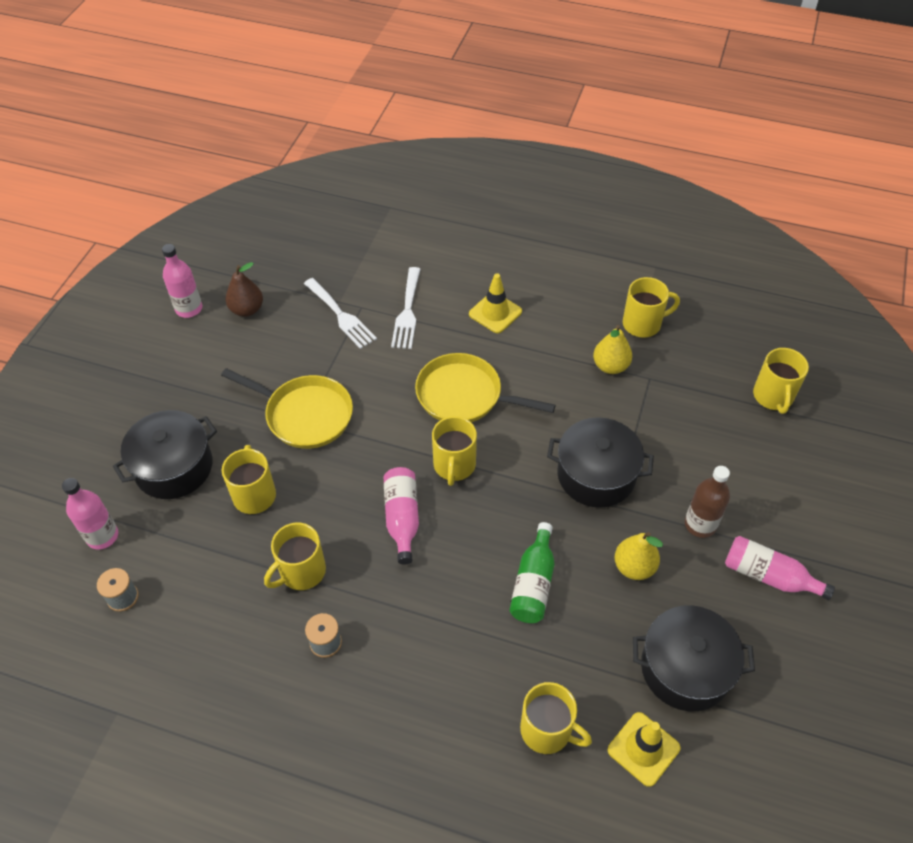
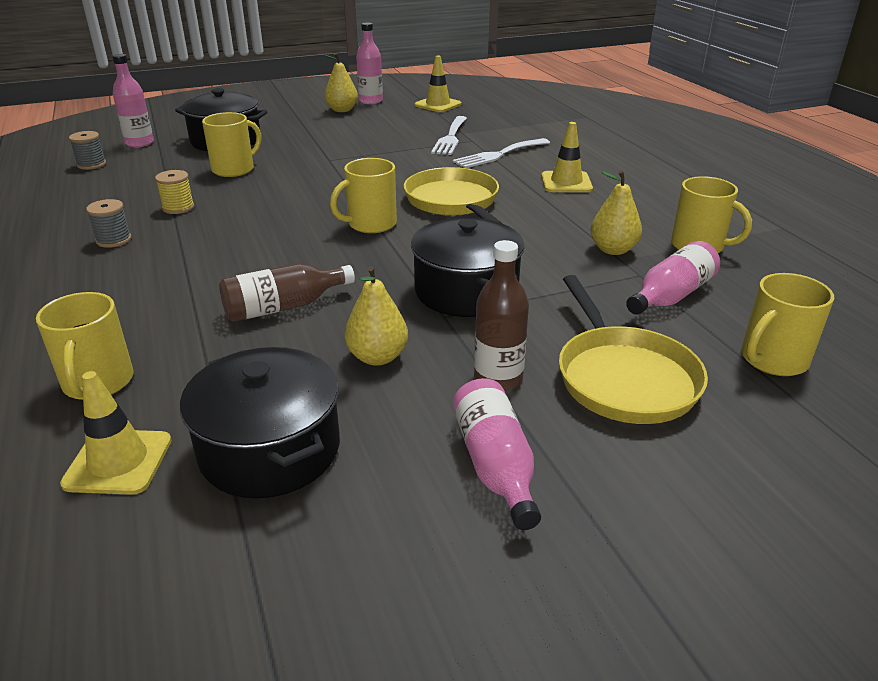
camera: 50 degrees right, 20 degrees down
(189, 342) = (342, 110): none -> yellow pear
(247, 310) = (400, 113): brown pear -> none
(255, 272) = (438, 105): none -> yellow traffic cone
(301, 571) = (178, 208): yellow mug -> yellow spool
(305, 415) = (335, 159): yellow pan -> yellow pan (623, 377)
(402, 518) = (282, 224): pink bottle -> pink bottle (671, 296)
(533, 583) = (283, 307): green bottle -> brown bottle

